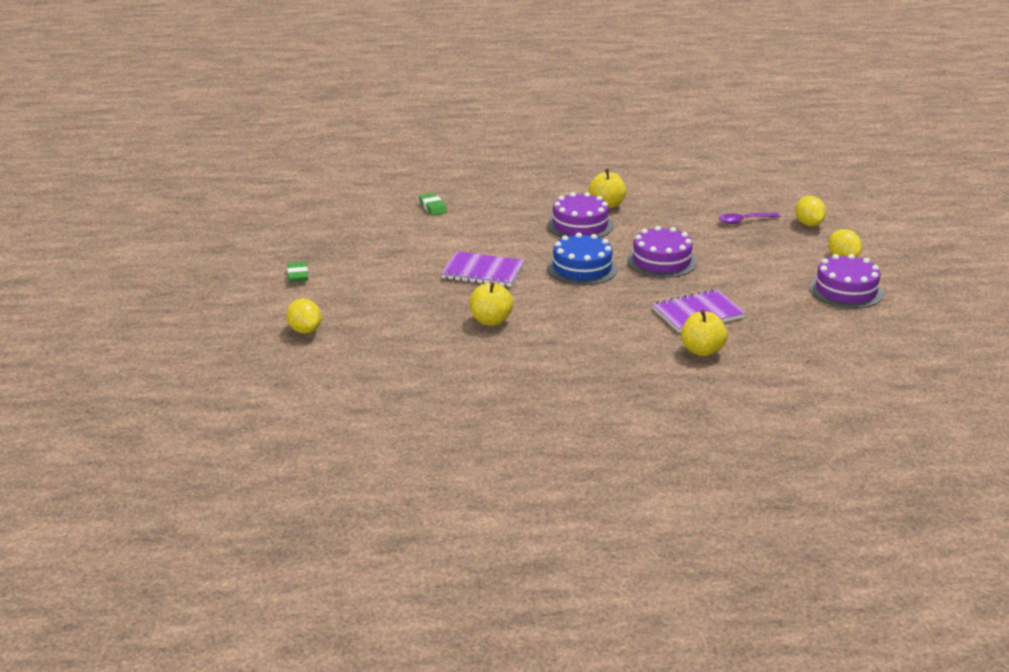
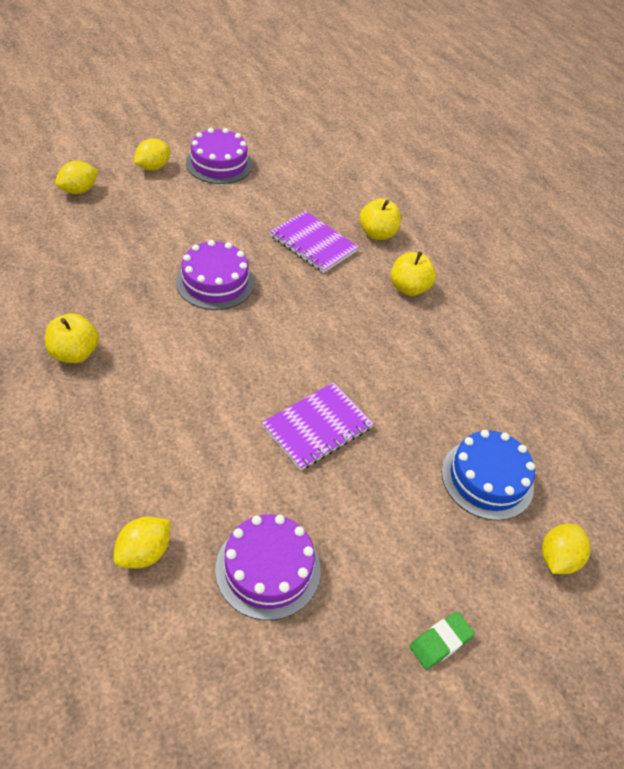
camera: 120 degrees left, 20 degrees up
(433, 207) = (144, 553): green eraser -> yellow lemon
(483, 272) = (317, 427): purple notebook -> purple notebook turned 60 degrees clockwise
(491, 321) = (421, 387): yellow apple -> yellow apple (409, 288)
(580, 225) = (147, 366): purple cake -> purple cake (268, 569)
(582, 268) = (263, 341): blue cake -> blue cake (487, 479)
(744, 221) = (86, 234): purple spoon -> none

